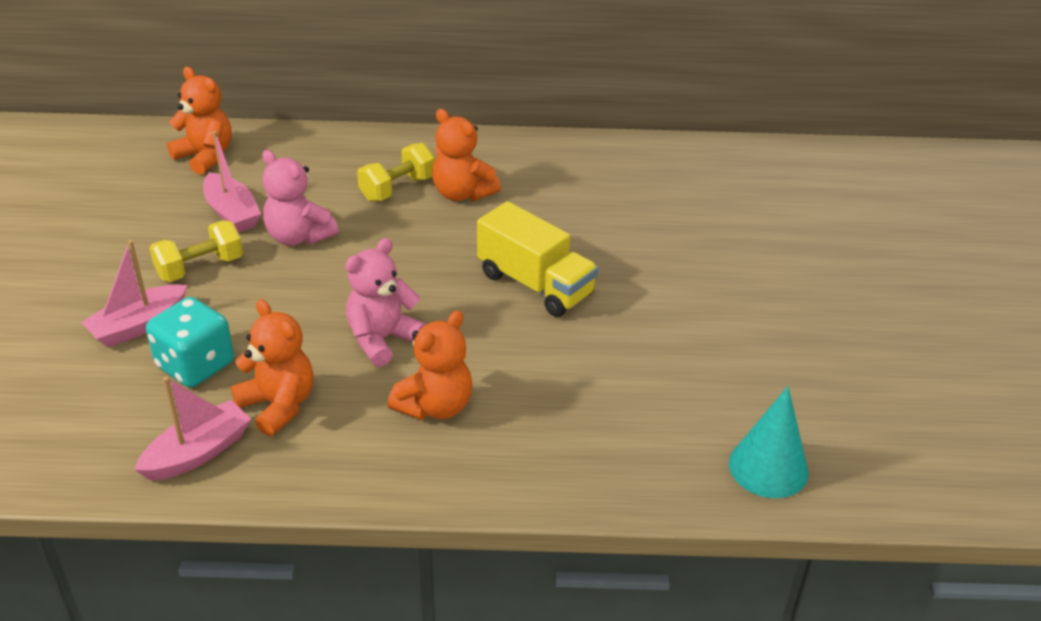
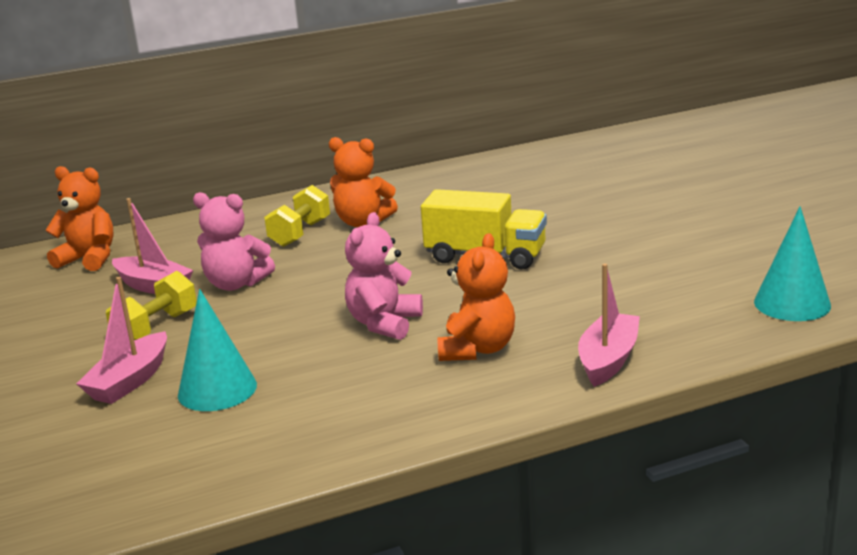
camera: 20 degrees left, 15 degrees down
(195, 365) = (217, 389): turquoise dice -> turquoise cone
(198, 452) = (280, 444): pink boat -> pink boat (608, 360)
(278, 405) = (328, 391): orange teddy bear -> none

